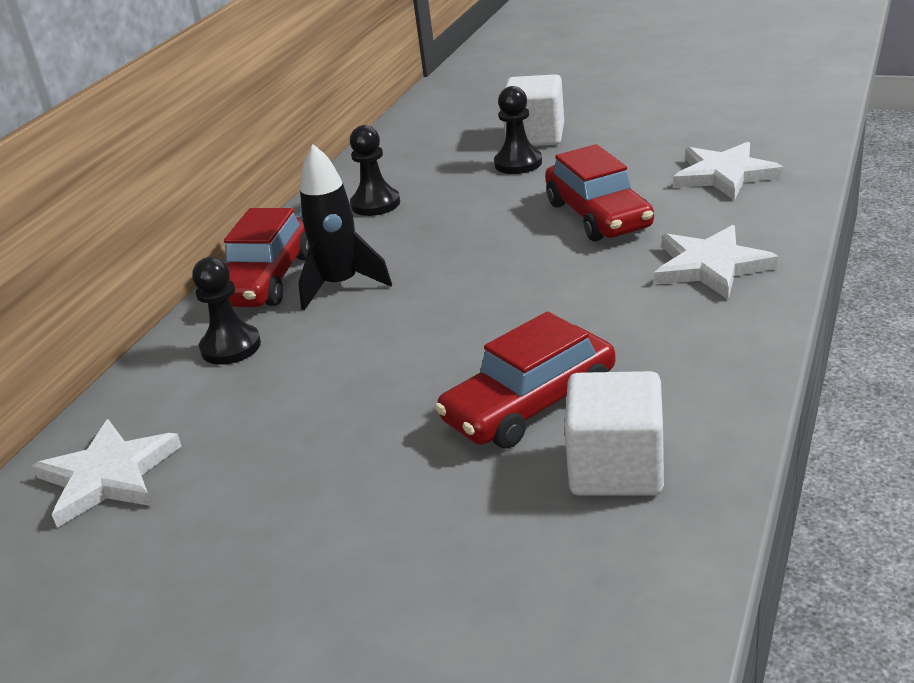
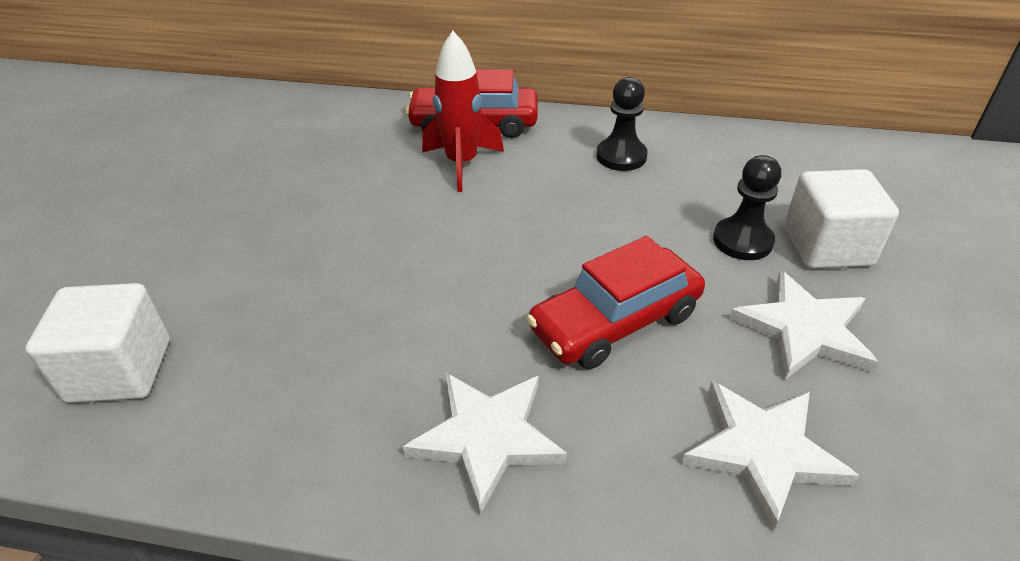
camera: 75 degrees right, 10 degrees up
(109, 476) = (225, 116): white star -> white star (803, 330)
(231, 347) = (371, 129): black pawn -> none
(341, 285) = (462, 164): black rocket -> red rocket
(530, 405) = (238, 303): red car -> none

